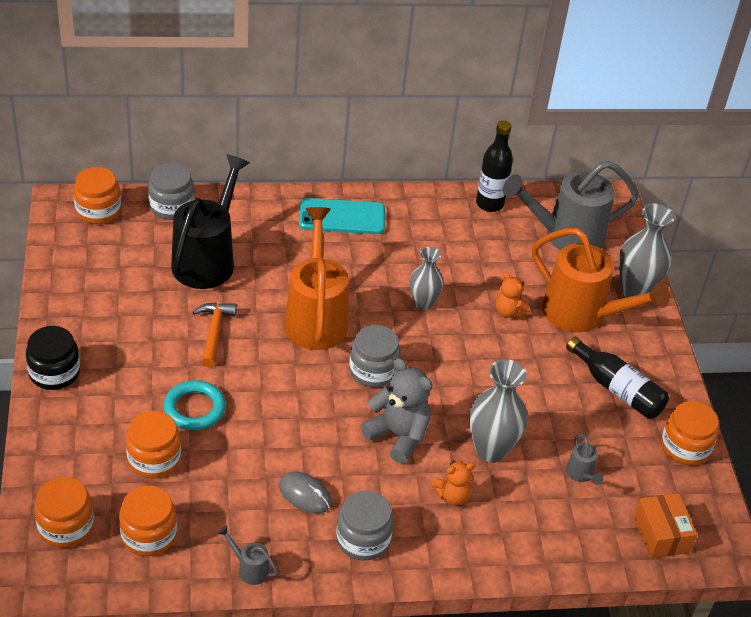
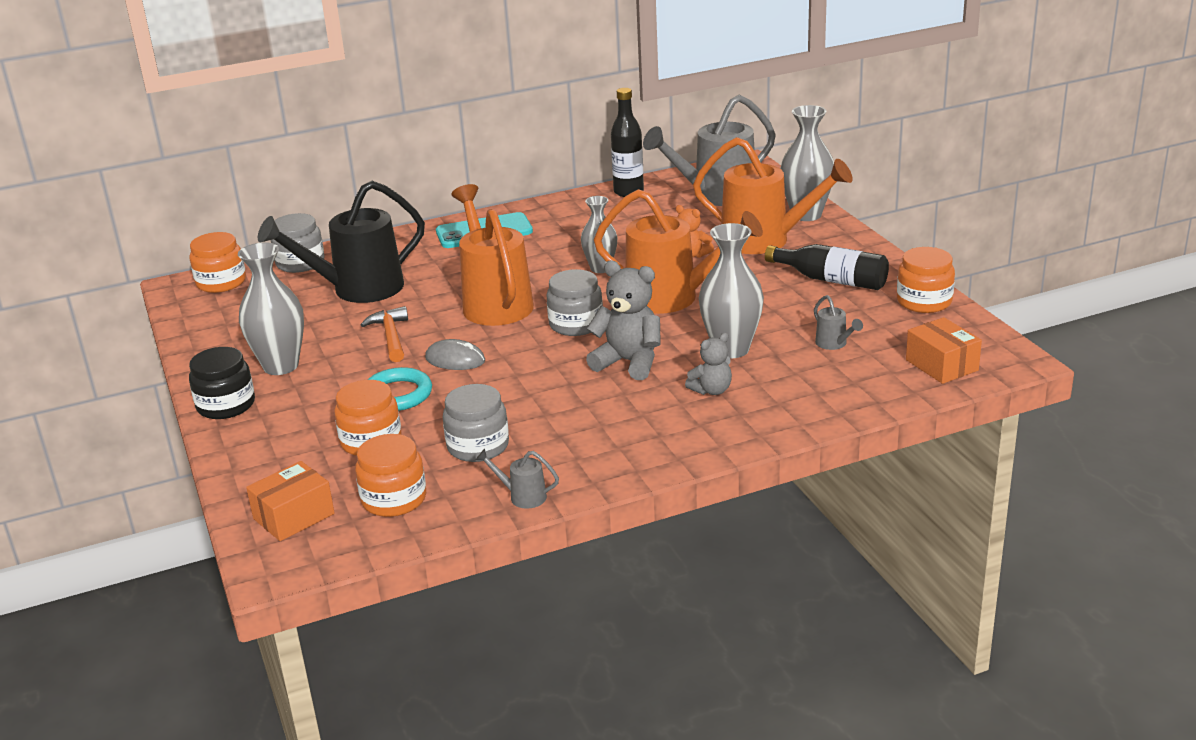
camera: 10 degrees left, 15 degrees down
(66, 526) = (294, 516): orange jar -> orange box
(113, 338) = (281, 366): none -> grey vase
(207, 259) = (357, 289): black watering can -> black watering can turned 120 degrees counterclockwise
(305, 494) = (553, 427): grey mouse -> grey mouse (455, 359)
(363, 539) = (635, 444): grey jar -> grey jar (478, 446)
(452, 496) = (711, 390): orange teddy bear -> grey teddy bear
(469, 364) = (672, 298): none -> orange watering can

